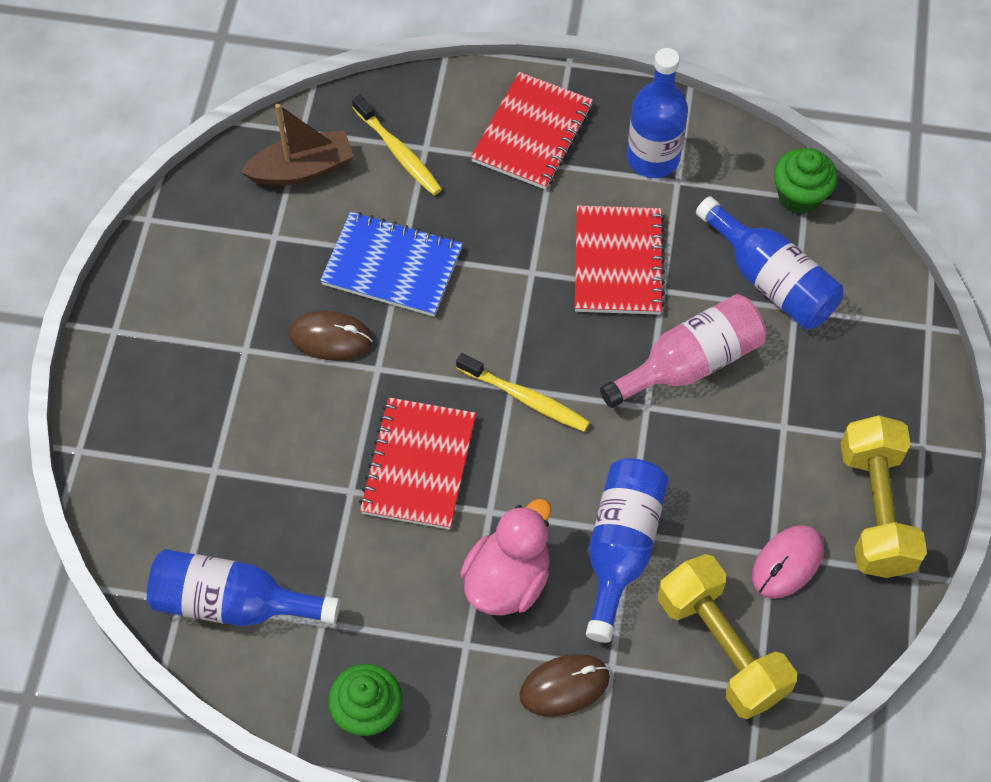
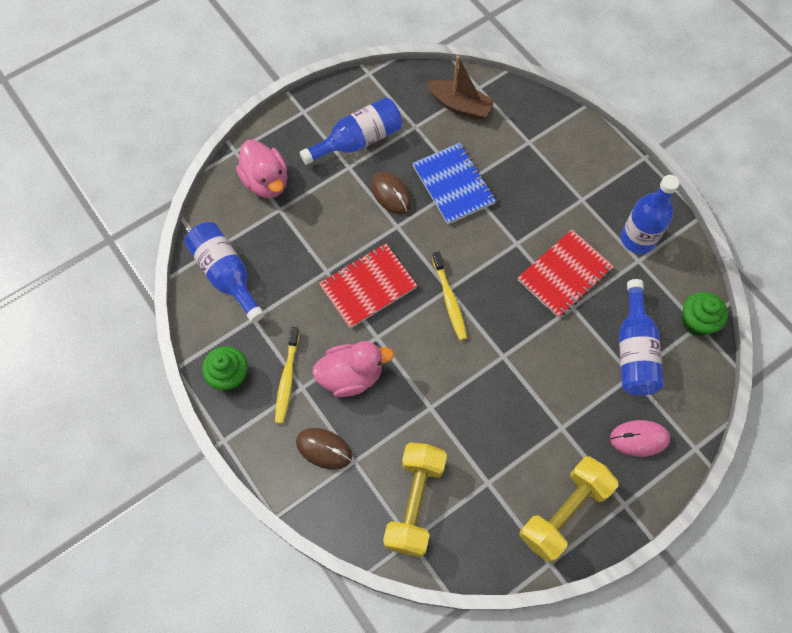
camera: 45 degrees right, 5 degrees up
(161, 452) = (266, 182): none -> pink duck
(398, 152) = (513, 133): yellow toothbrush -> yellow toothbrush (287, 379)
(532, 133) = (588, 177): red notebook -> none
(621, 548) = (418, 411): blue bottle -> blue bottle (358, 140)
(690, 363) = (547, 354): pink bottle -> none
(787, 563) = (490, 495): pink mouse -> pink mouse (639, 439)

